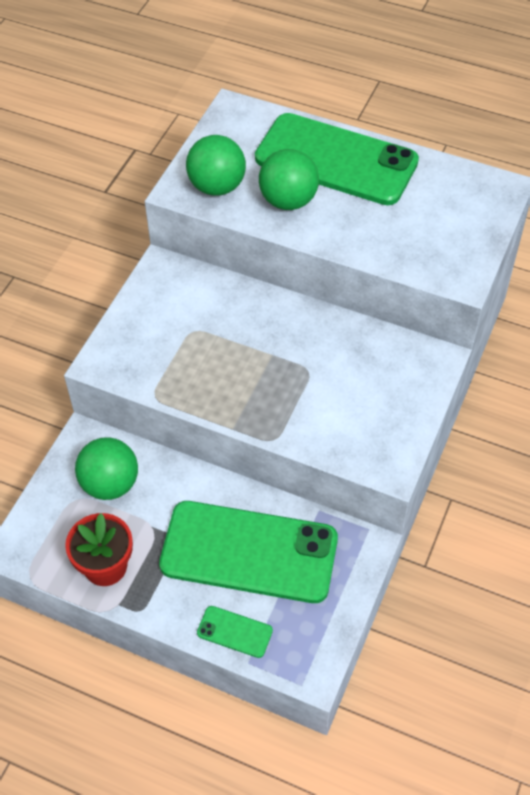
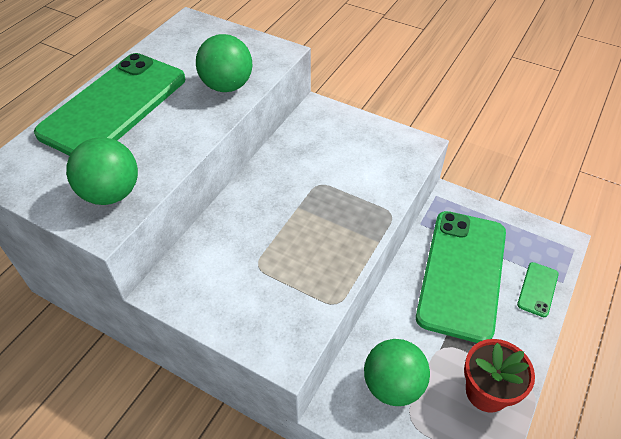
camera: 85 degrees left, 5 degrees down
(288, 201) = (154, 141): green ball -> green ball (227, 86)

